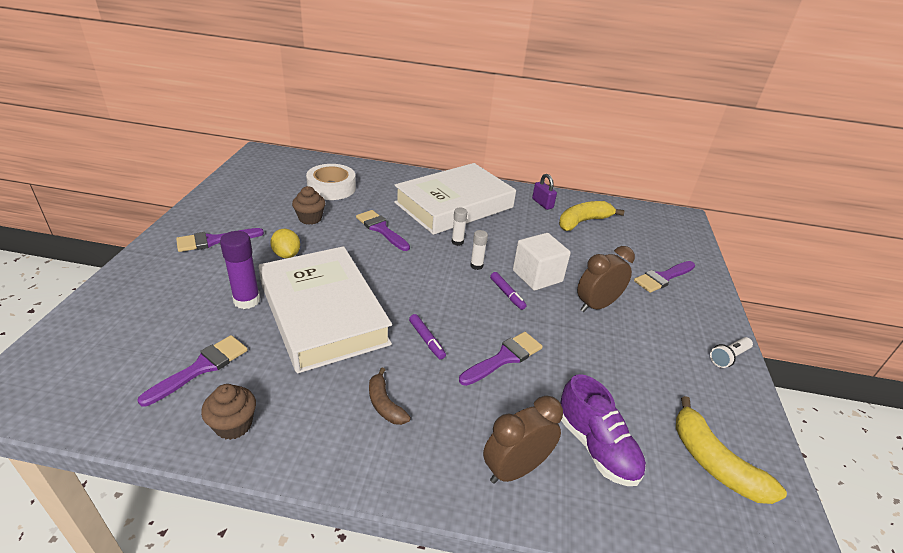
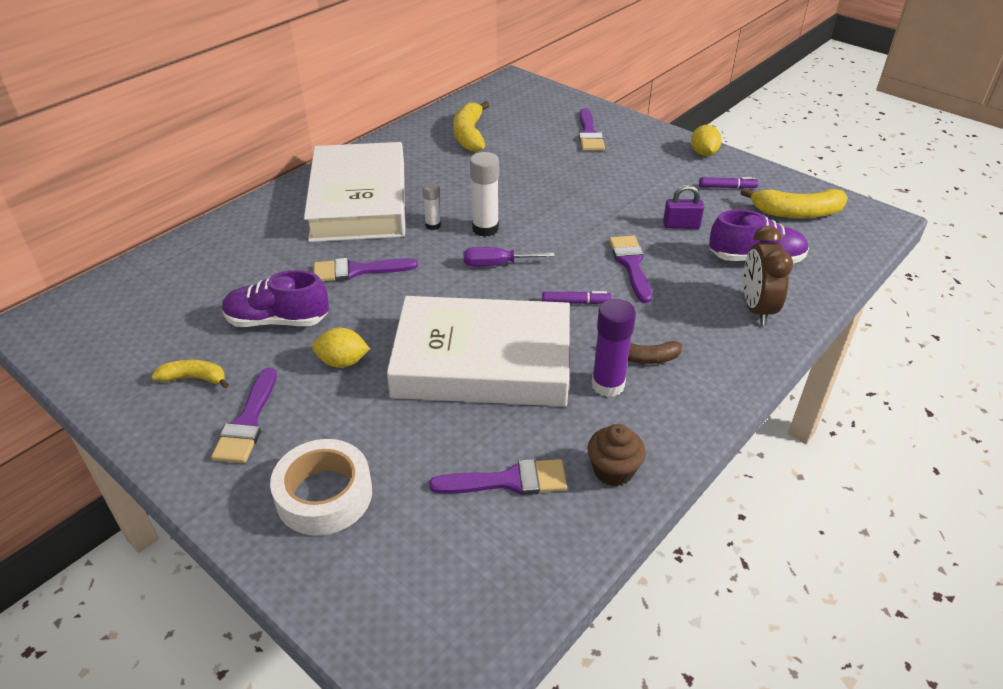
camera: 55 degrees left, 5 degrees up
(201, 368) = (508, 481): purple brush -> purple brush turned 105 degrees clockwise
(243, 211) = (194, 378): none -> yellow banana
(247, 300) = (411, 418): purple glue stick -> purple glue stick (608, 385)
(310, 218) = (277, 321): brown cupcake -> purple shoe
(331, 188) = (219, 282): white tape -> white tape (324, 495)
(439, 284) = (496, 264): none -> purple screwdriver
(476, 266) = (485, 229): white glue stick -> white glue stick, size x1.71
(507, 294) = (545, 228): purple marker -> purple marker (727, 187)
(537, 276) = (532, 199): white cube -> none
(542, 203) = (414, 144): purple padlock -> purple padlock (681, 225)
(596, 305) = (599, 185): brown clock -> none
(728, 357) = (703, 153): white flashlight -> yellow lemon

